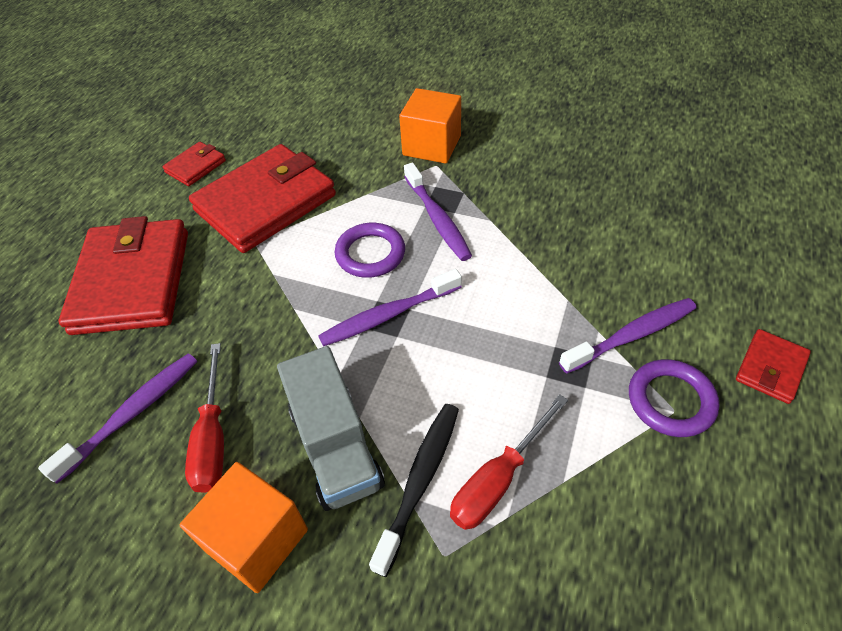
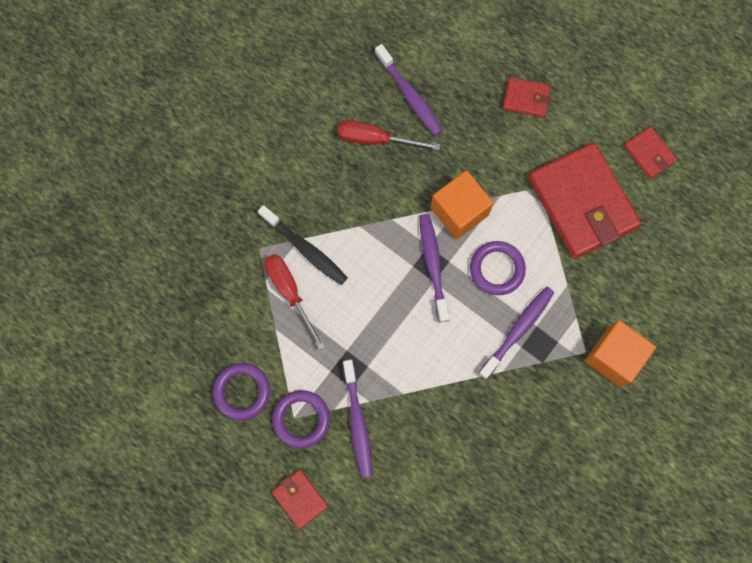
camera: 105 degrees right, 25 degrees up
(132, 281) = (526, 99): red wallet -> red wallet, size x0.46
(256, 540) = (303, 155): orange cube -> orange cube (459, 211)
(335, 446) = (344, 207): grey truck -> none
(437, 219) = (518, 330): purple toothbrush -> purple toothbrush turned 135 degrees clockwise
(684, 496) = (242, 392): none -> purple ring

